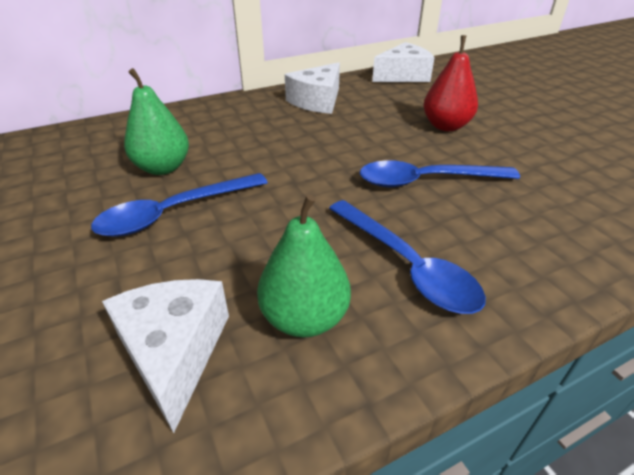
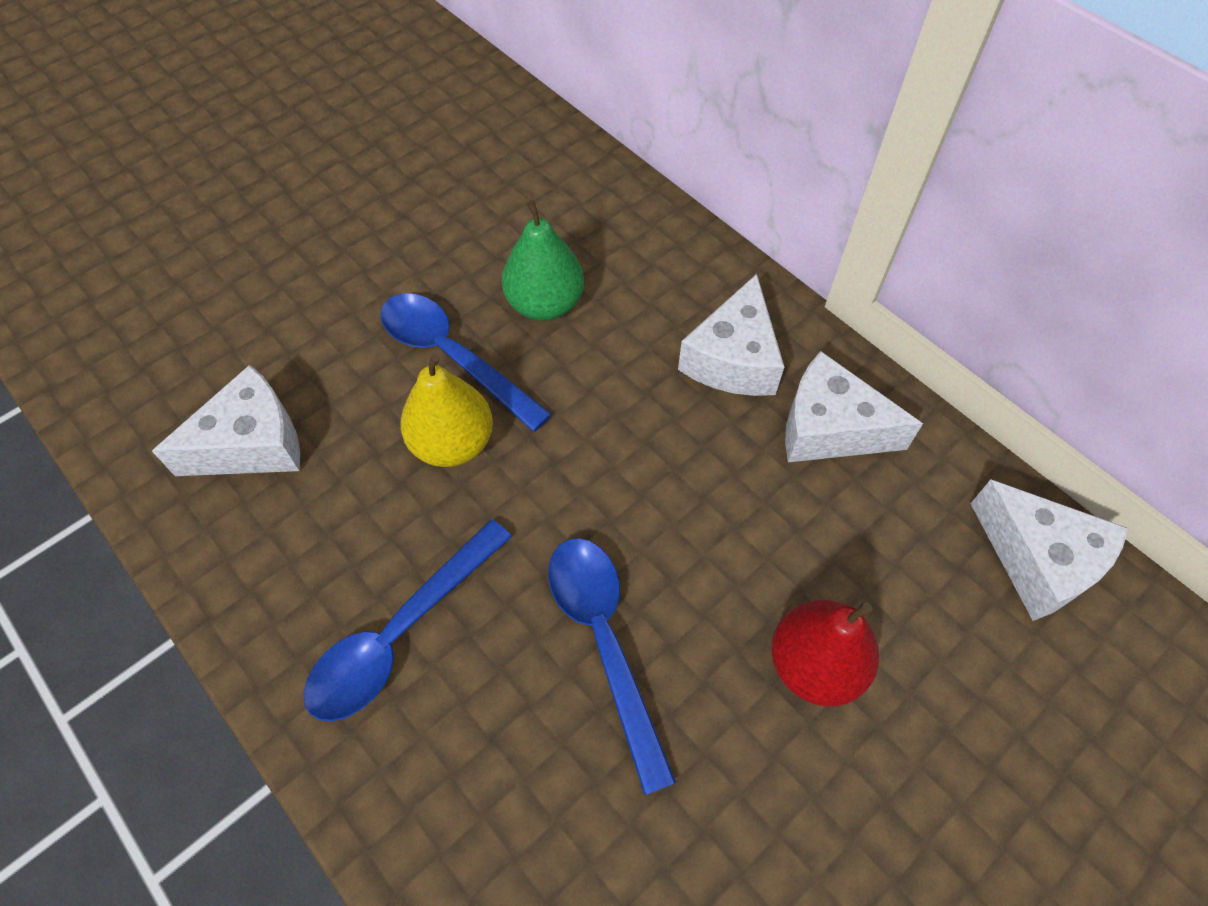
camera: 75 degrees right, 20 degrees up
(254, 222) = (453, 443): none -> yellow pear
(258, 116) = (733, 359): none -> white cheese
(304, 318) = (303, 540): green pear -> none

